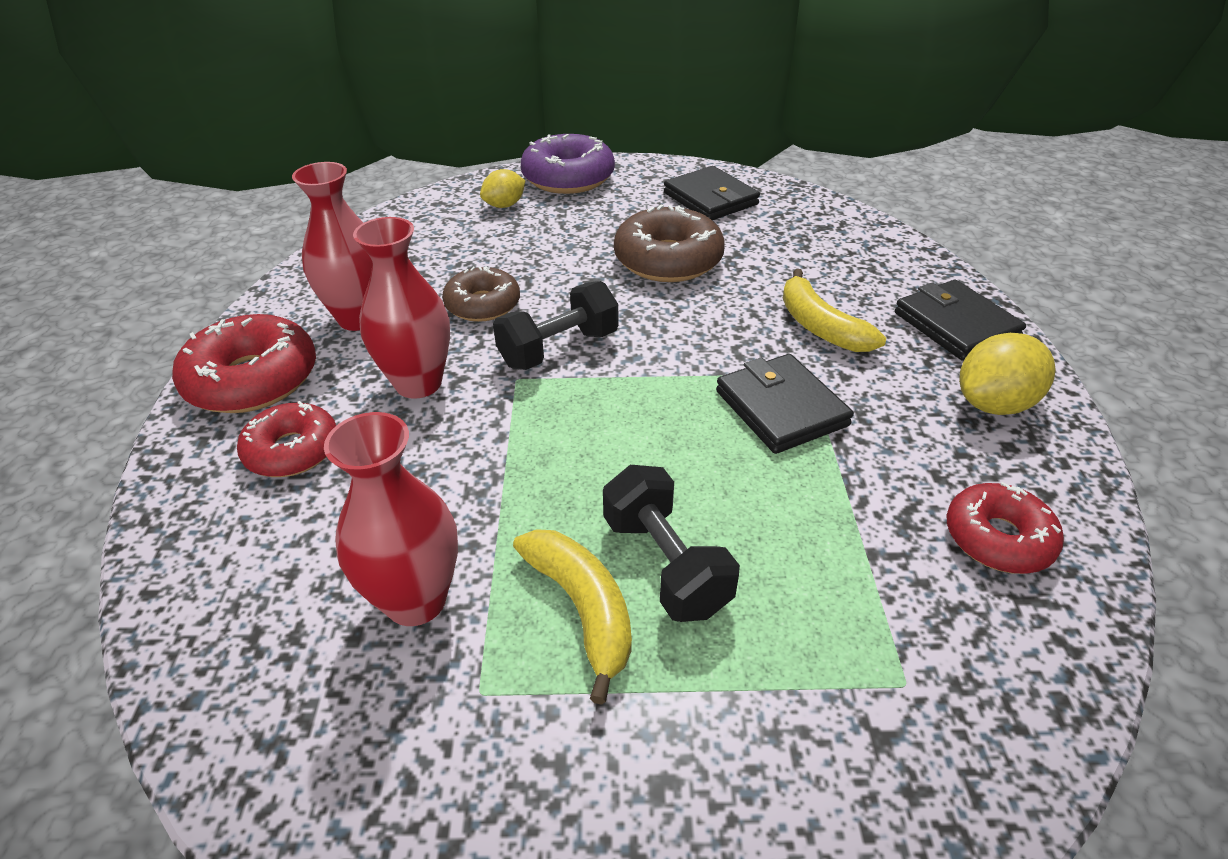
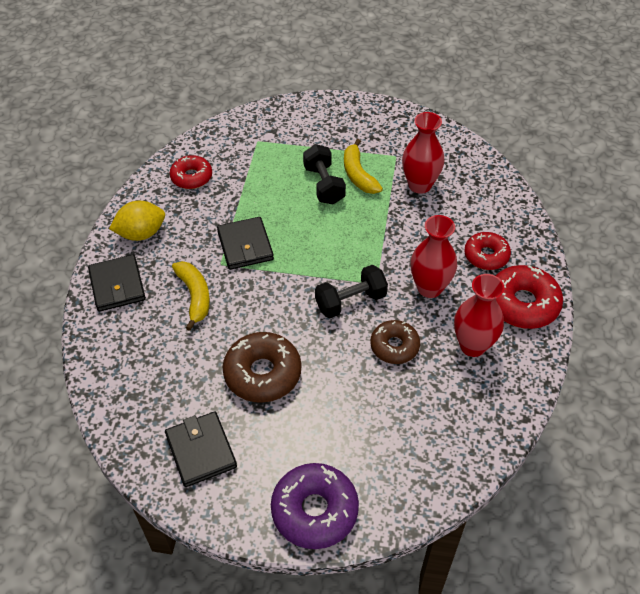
camera: 170 degrees left, 10 degrees up
(504, 205) = (375, 470): yellow lemon -> none

